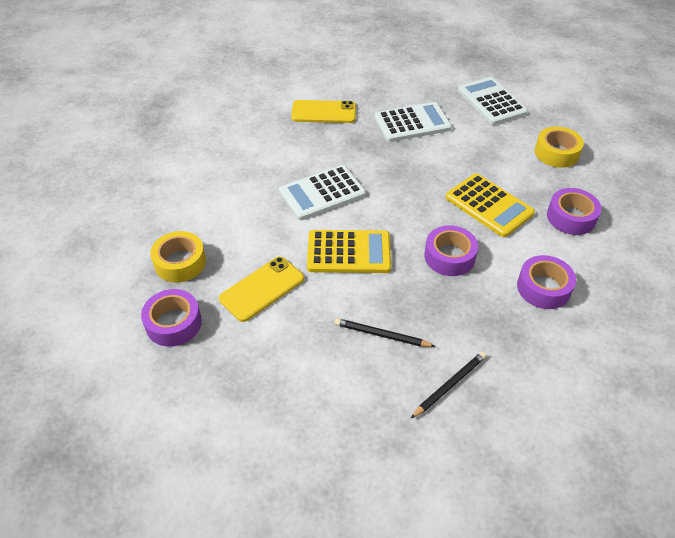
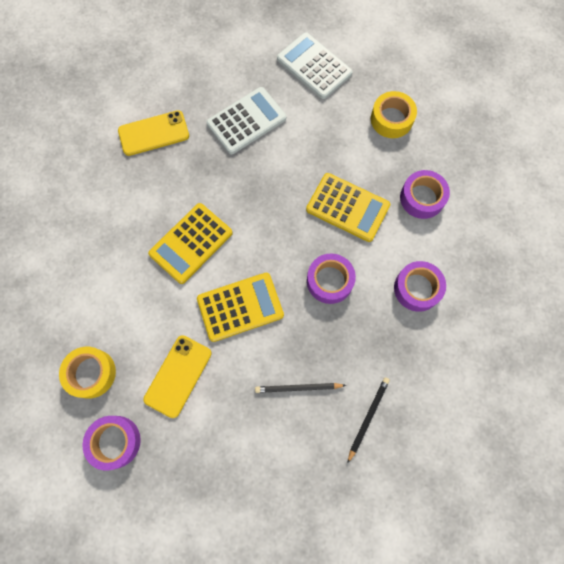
camera: 20 degrees left, 25 degrees up
(322, 193) = (191, 243): white calculator -> yellow calculator

